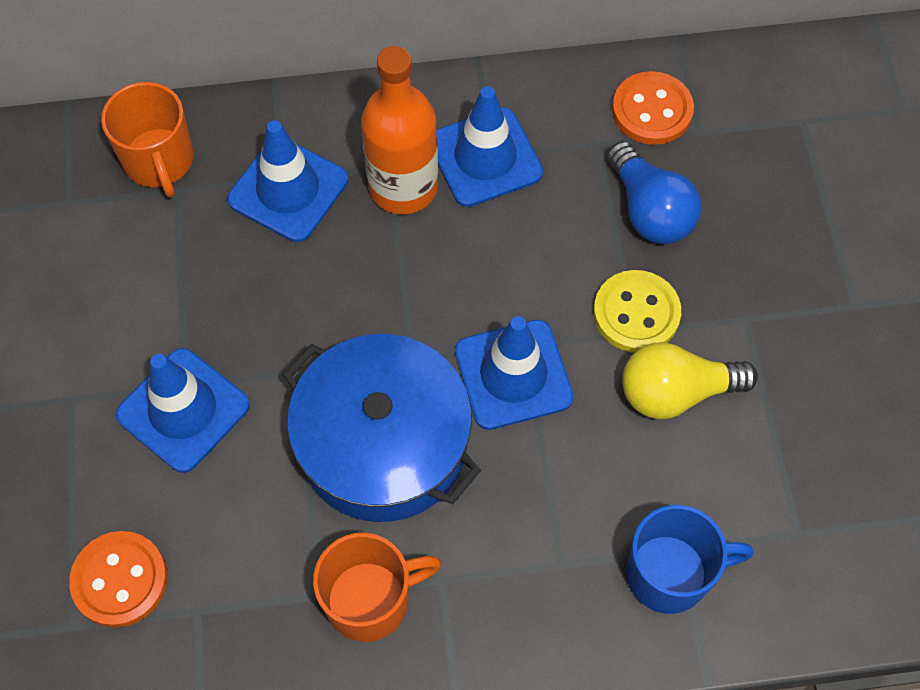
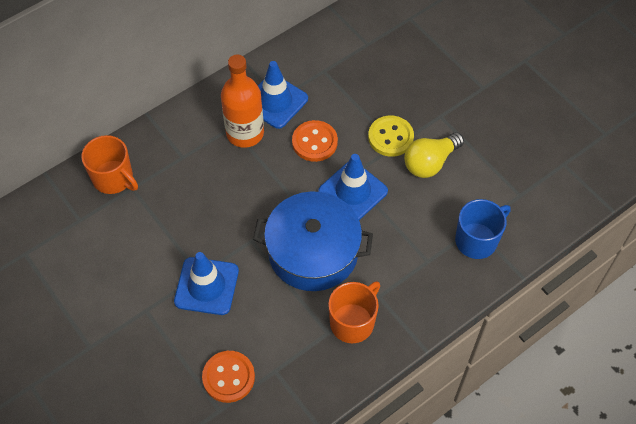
camera: 30 degrees left, 5 degrees down
(288, 190) = (189, 161): blue traffic cone -> none
(649, 210) = (367, 89): blue light bulb -> none
(652, 110) = (339, 44): orange button -> orange button (314, 142)

